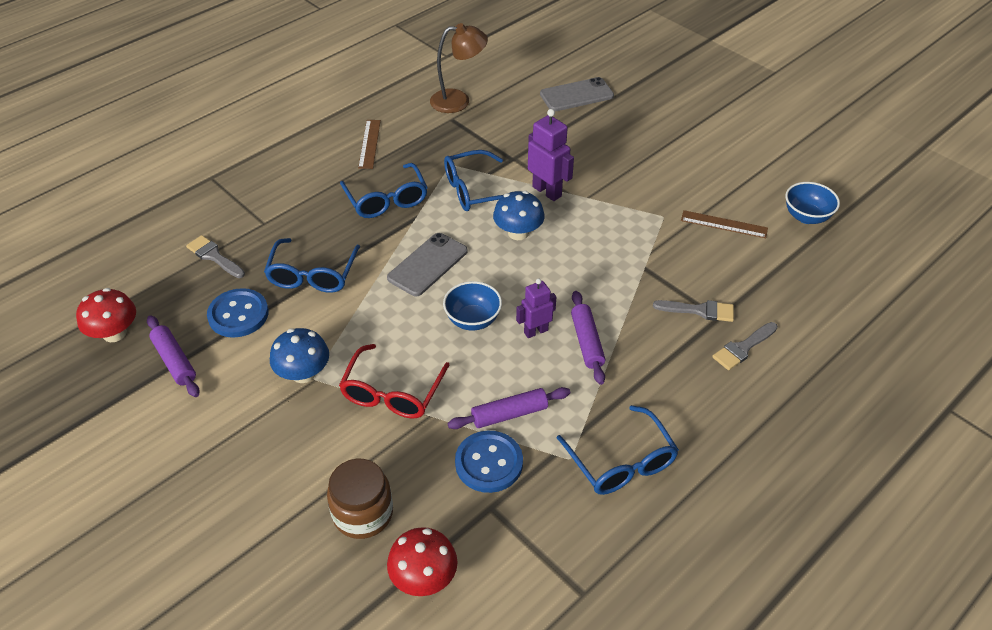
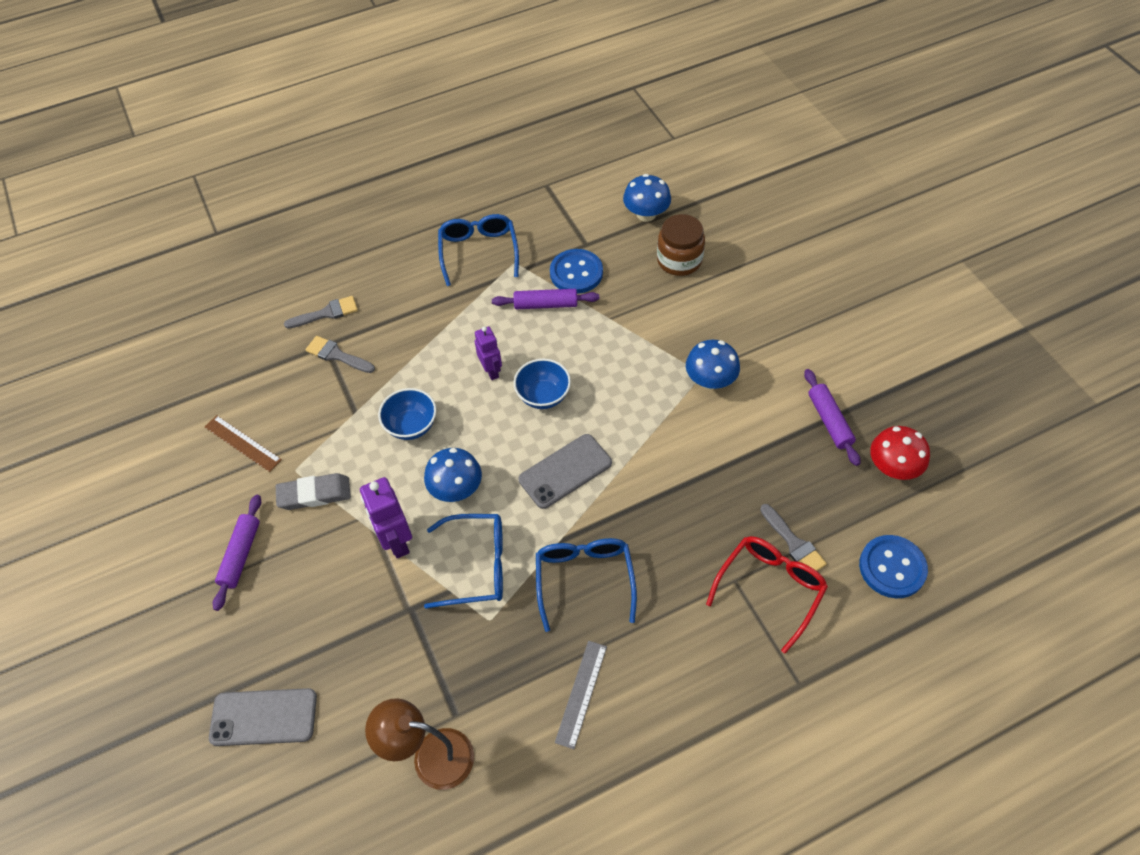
camera: 160 degrees left, 10 degrees up
(238, 315) = (768, 458): blue button -> blue button (892, 567)
(313, 274) = (687, 489): blue glasses -> none
(369, 144) = (581, 693): brown ruler -> grey ruler
(392, 392) = (635, 345): red glasses -> red glasses (769, 589)
(424, 578) = (646, 214): red mushroom -> blue mushroom
(535, 331) = (491, 371): purple robot -> purple robot turned 105 degrees counterclockwise
(587, 342) = (452, 349): purple rolling pin -> purple rolling pin (241, 555)
(634, 205) = (314, 494): none -> grey eraser
(806, 217) = (155, 431): blue bowl -> blue bowl (411, 426)

